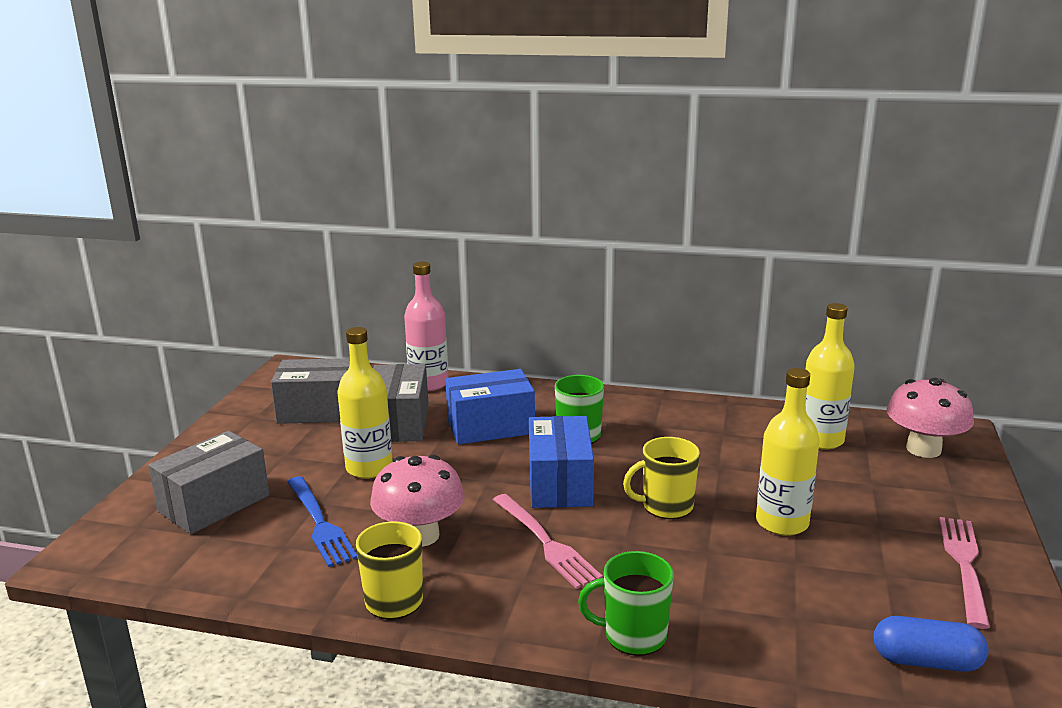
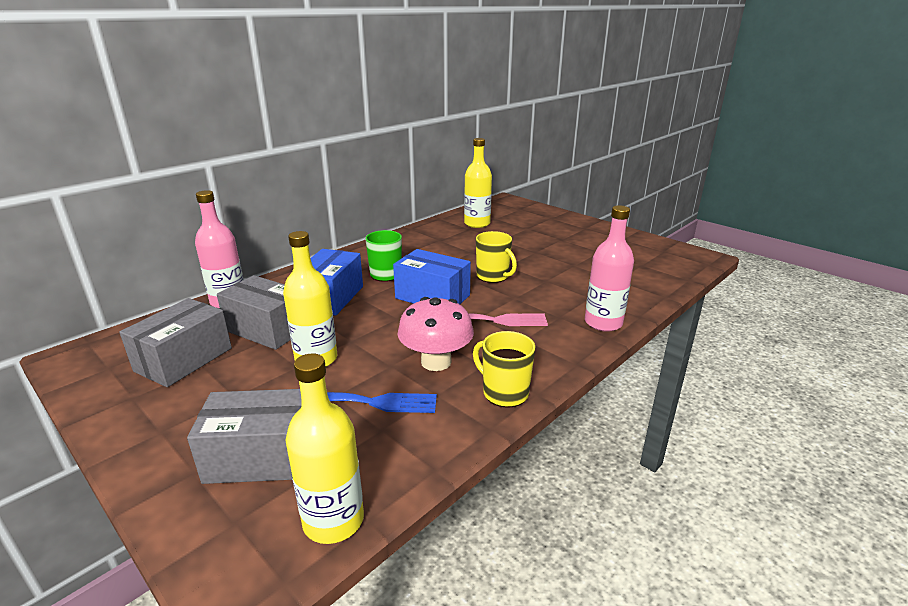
camera: 60 degrees left, 5 degrees up
(214, 503) = (261, 456): grey box -> grey box turned 75 degrees counterclockwise
(633, 636) = (603, 323): green mug -> pink bottle
(666, 506) = (493, 276): yellow mug -> yellow mug turned 60 degrees counterclockwise
(782, 523) = (538, 256): yellow bottle -> yellow bottle (333, 520)
(923, 449) = (511, 210): pink mushroom -> none
(926, 661) = (665, 266): blue capsule -> none
(964, 565) = (605, 236): pink fork -> none

